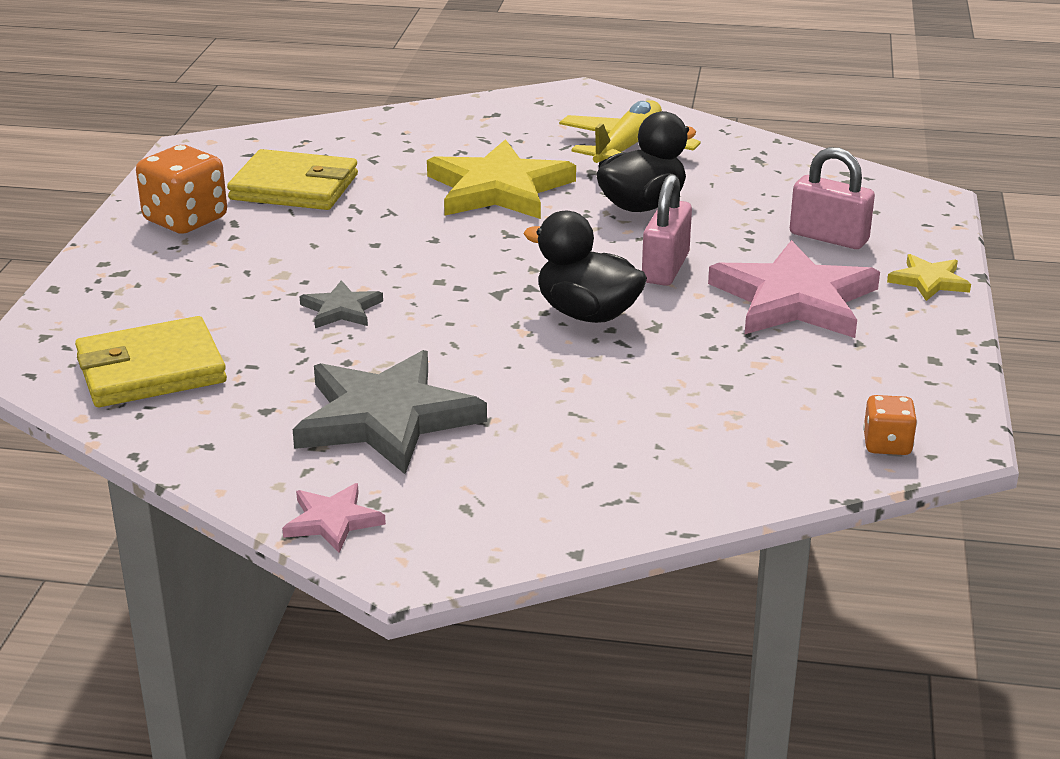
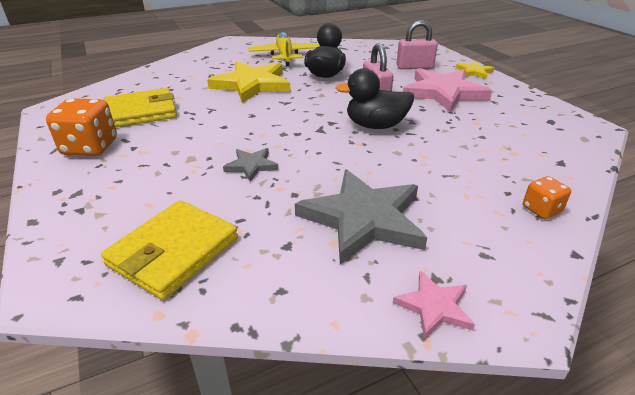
camera: 35 degrees left, 5 degrees up
(887, 445) = (579, 138): orange dice -> orange dice (541, 209)

